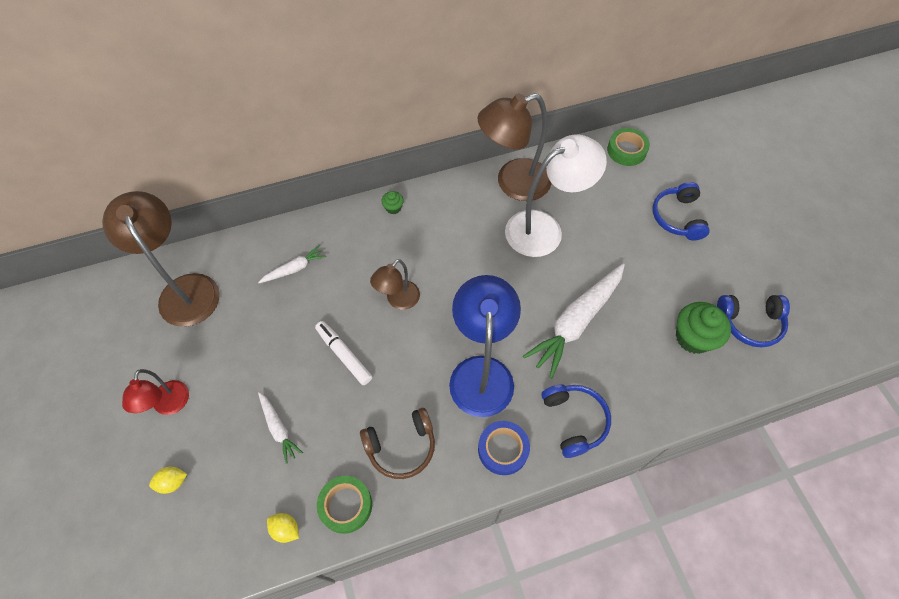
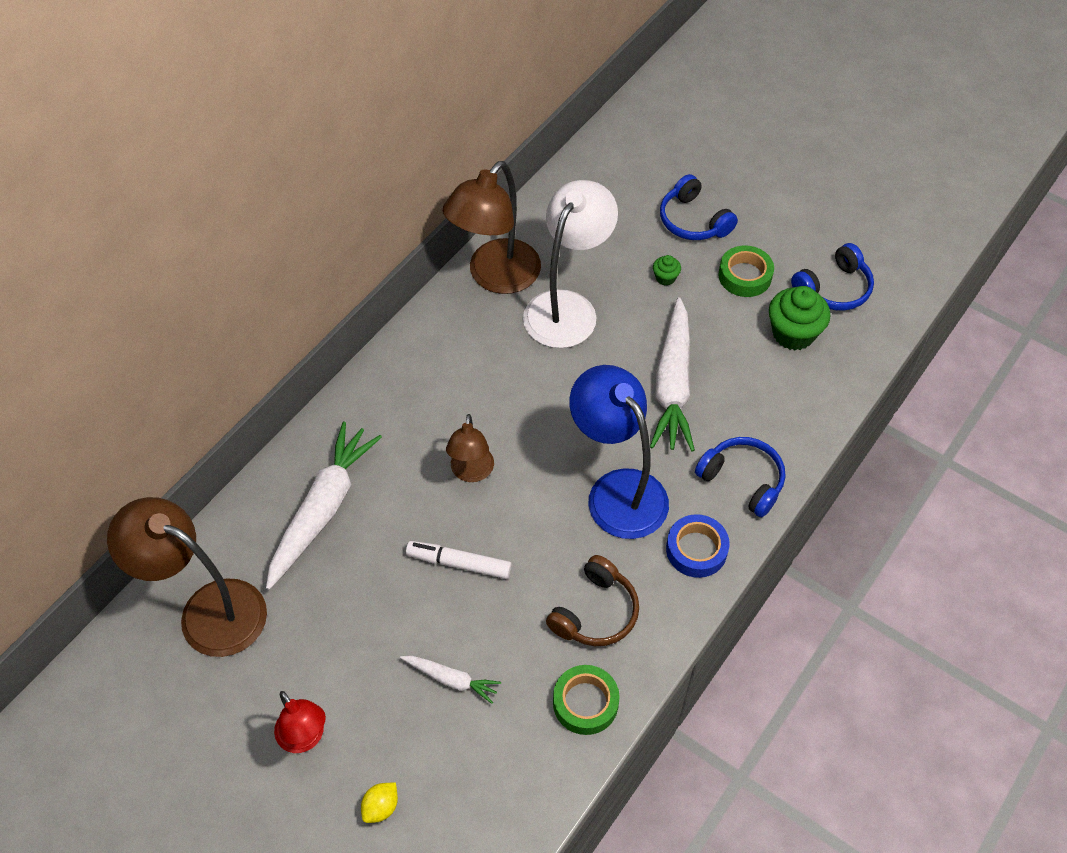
camera: 35 degrees left, 5 degrees down
(286, 529) = (543, 766): yellow lemon -> none
(294, 269) = (323, 509): white carrot -> white carrot, size x2.02
(393, 208) = (382, 378): green cupcake -> green cupcake (665, 278)
(626, 150) = (590, 176): green tape -> green tape (745, 276)

